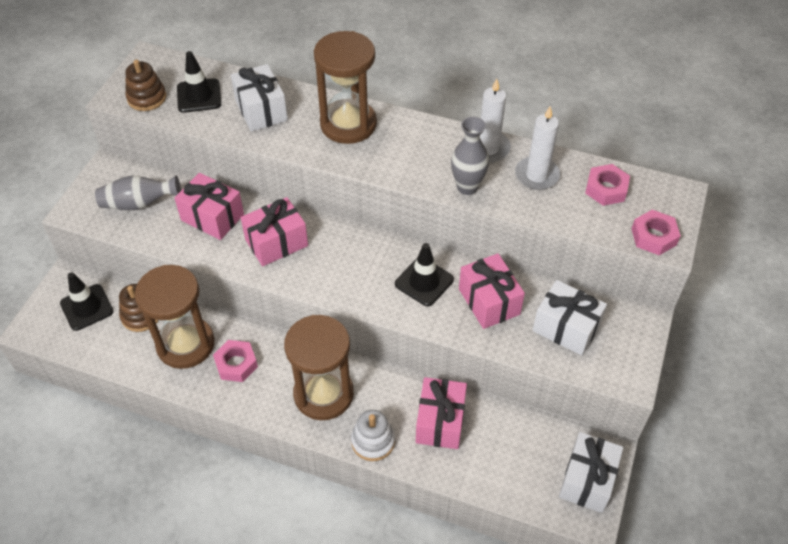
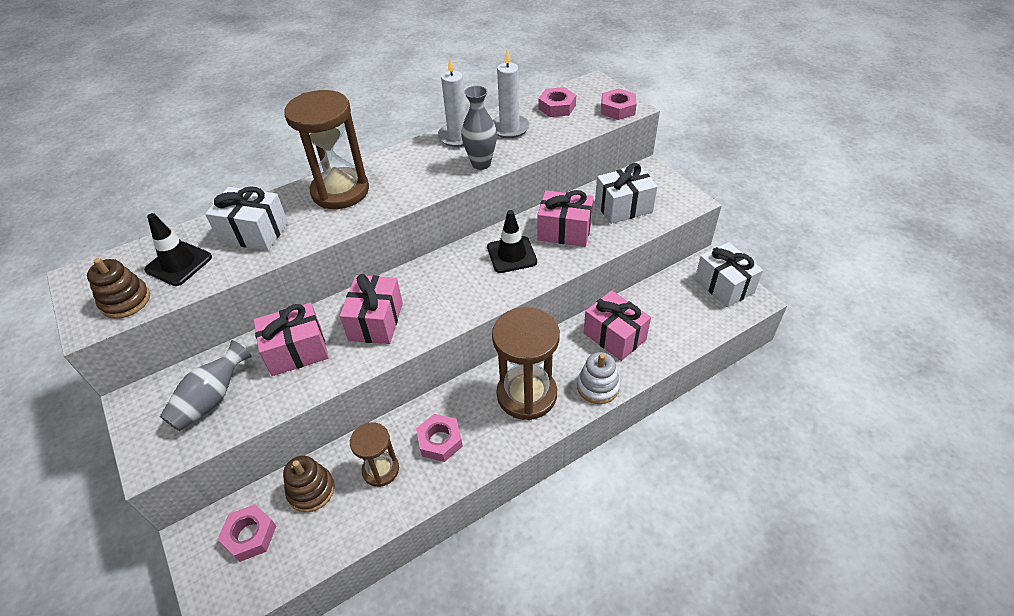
camera: 50 degrees left, 5 degrees down
(87, 307) = (250, 536): black traffic cone -> pink nut
(185, 344) = (380, 470): brown hourglass -> brown hourglass, size x0.56

